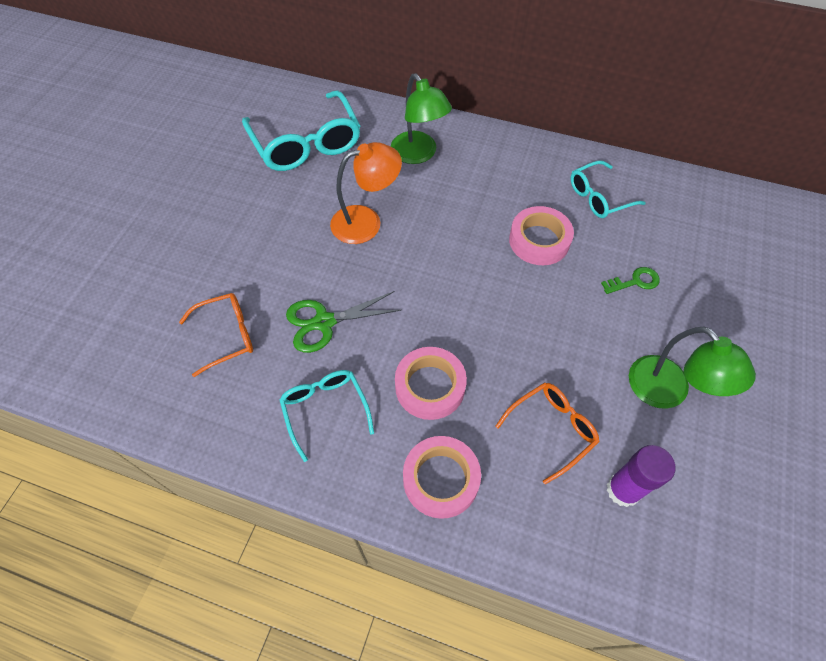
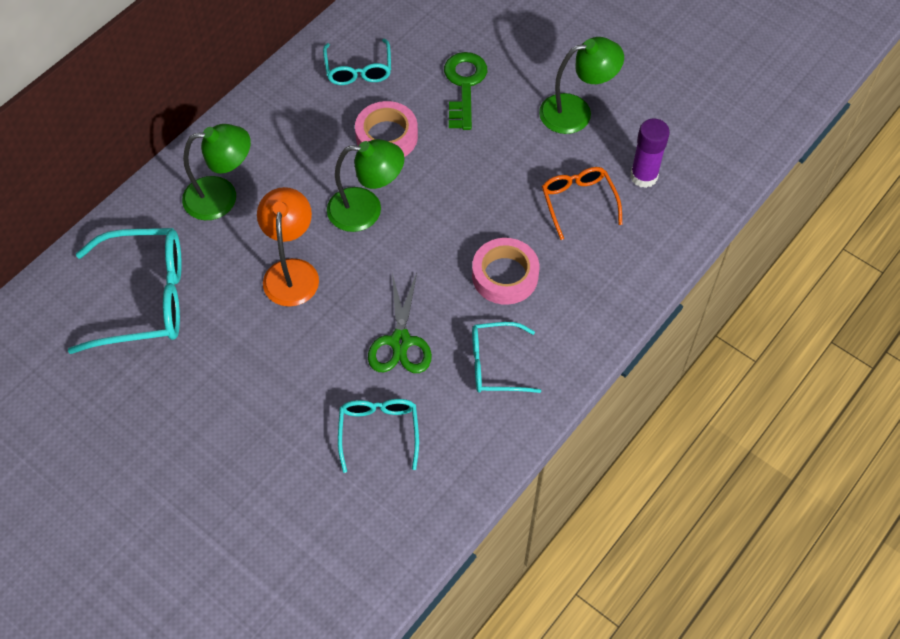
camera: 70 degrees left, 0 degrees up
(226, 336) = (379, 433): orange glasses -> turquoise glasses
(441, 479) = (592, 295): pink tape -> none
(452, 251) = (366, 209): none -> green lamp
(634, 281) = (464, 86): green key -> green key, size x1.72

